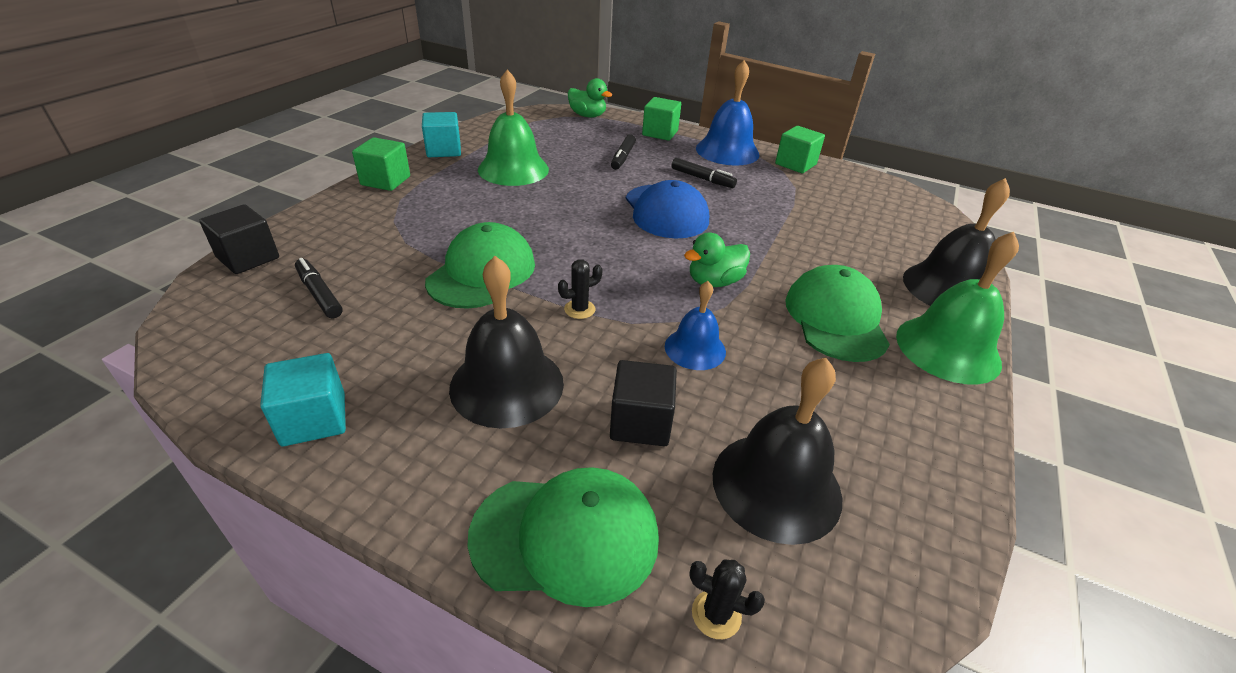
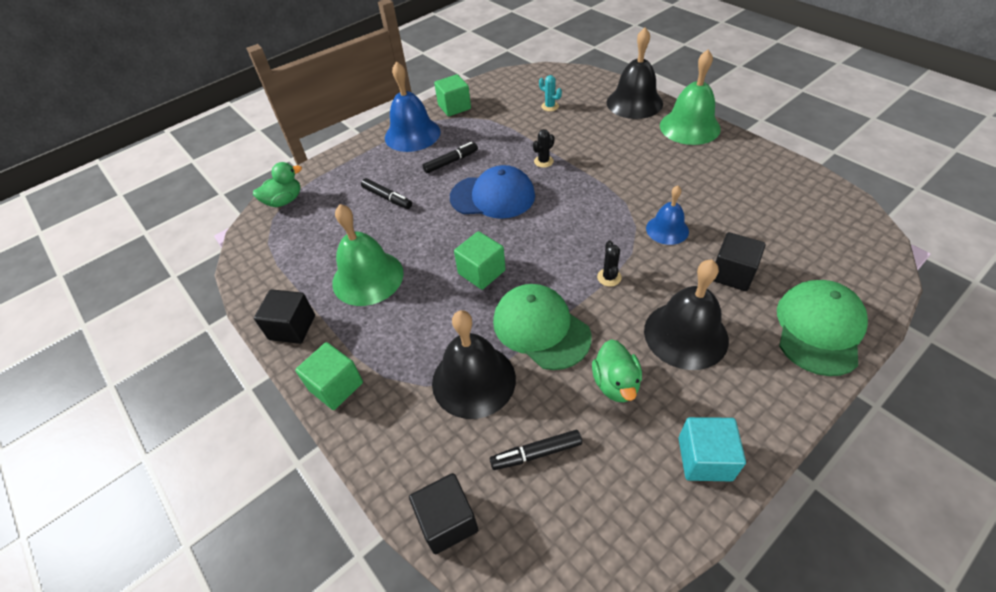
camera: 60 degrees left, 10 degrees up
(444, 150) = (292, 327): turquoise cube -> black cube
(660, 133) = (354, 163): green cube -> green cube (481, 272)
(714, 282) = (596, 198): green duck -> green duck (615, 383)
(716, 614) = (867, 280): black cactus -> black cactus (543, 161)
(776, 485) = (787, 231): black bell -> black bell (473, 380)
(835, 318) = (652, 158): green cap -> none
(863, 222) = (550, 106): none -> turquoise cactus

